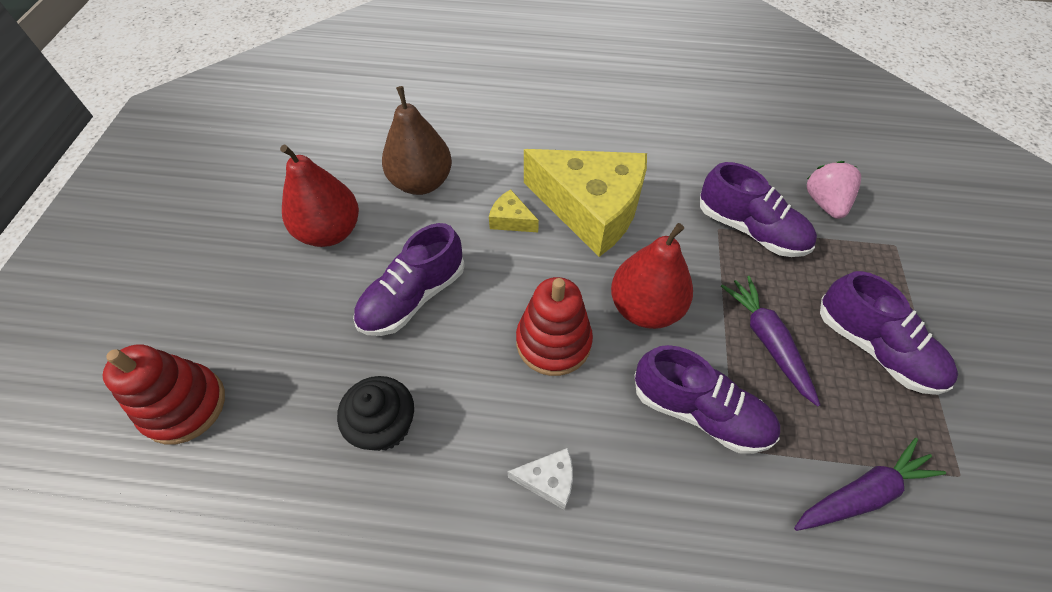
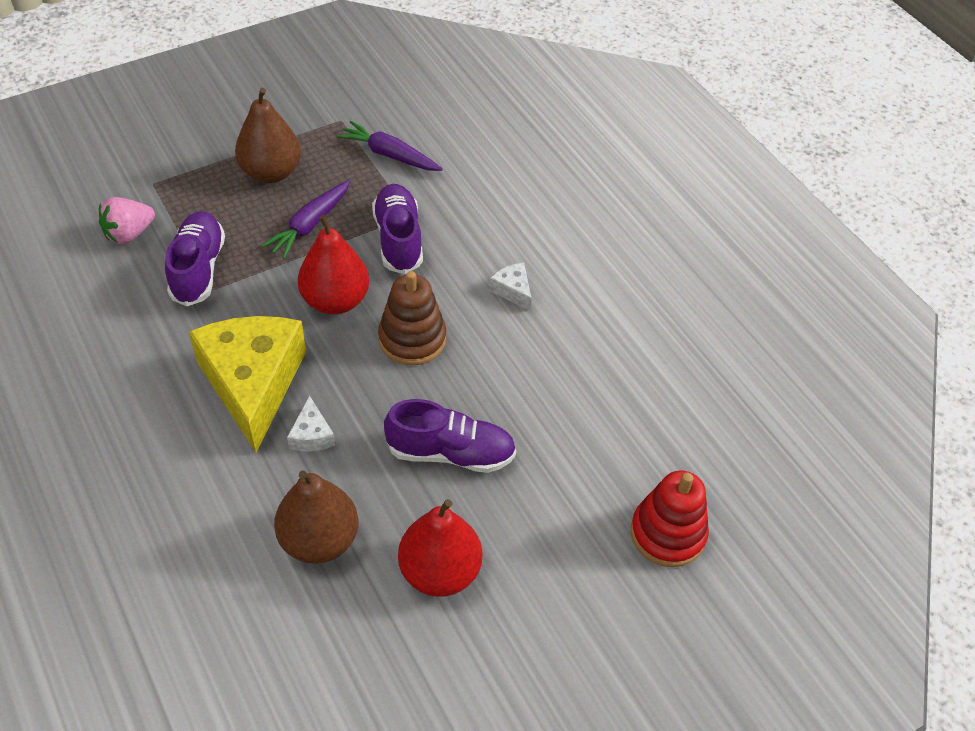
camera: 130 degrees left, 5 degrees down
(384, 426) = (561, 396): black cupcake -> none
(511, 220) = (311, 435): yellow cheese -> white cheese
(553, 342) = (412, 339): red stacking toy -> brown stacking toy
(875, 348) = (271, 172): purple shoe -> brown pear

